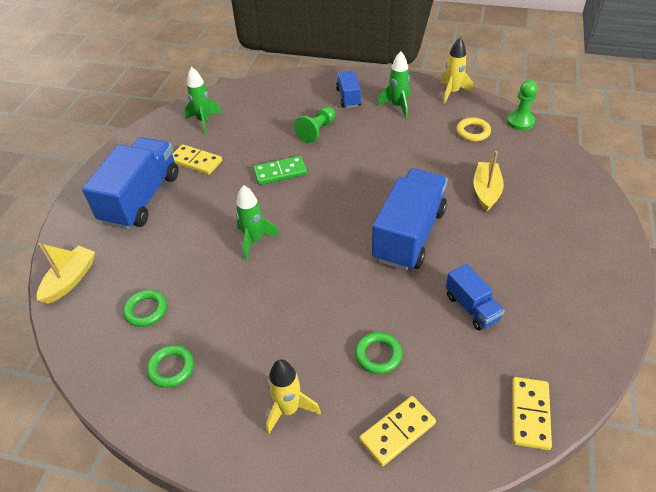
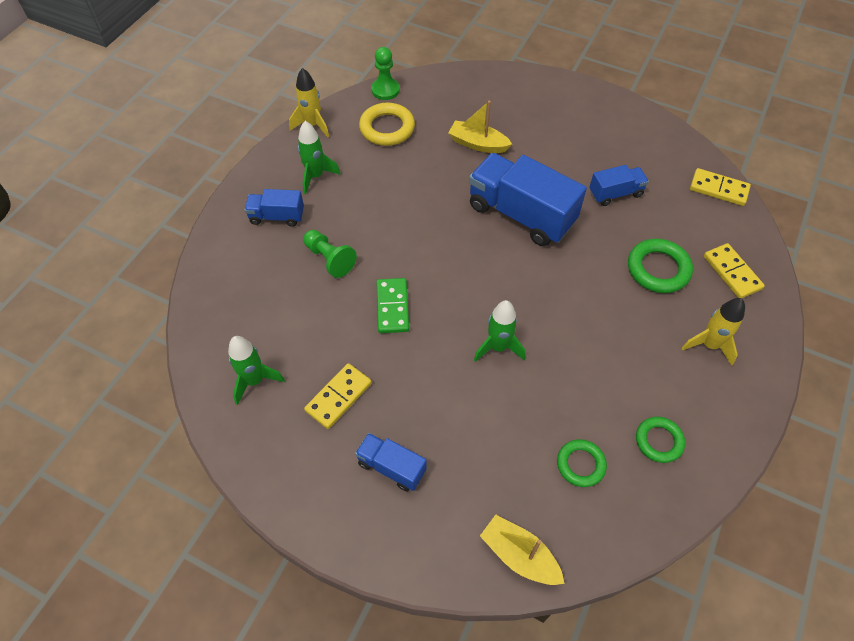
camera: 80 degrees left, 10 degrees up
(141, 198) = (391, 467): blue truck -> blue truck, size x0.51
(378, 355) = (658, 269): green ring -> green ring, size x1.52
(473, 132) = (387, 128): yellow ring -> yellow ring, size x1.52

